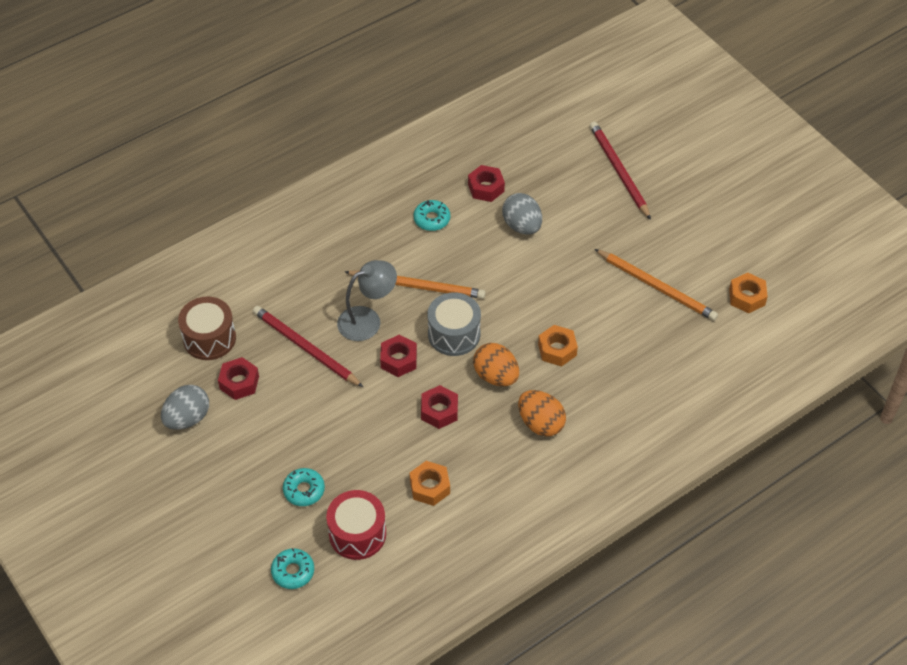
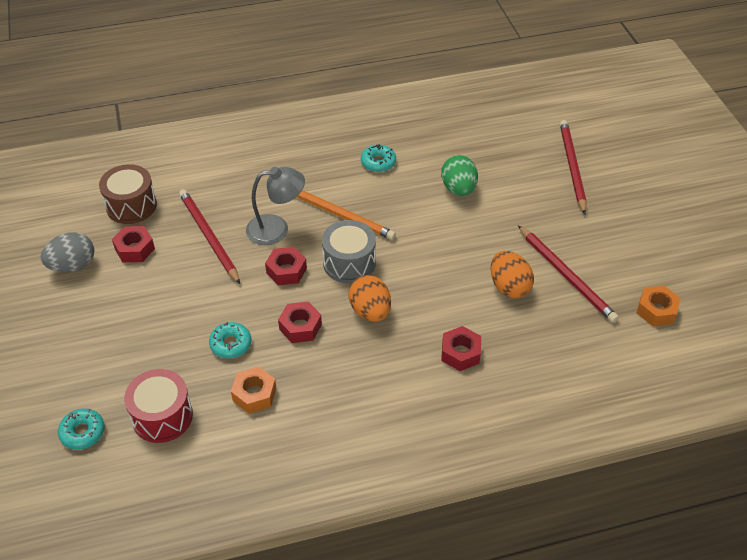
camera: 20 degrees right, 5 degrees down
(304, 490) = (136, 360): turquoise donut -> turquoise donut (231, 344)
(486, 188) = (440, 150): red nut -> red nut (460, 353)
(522, 226) = (458, 189): grey egg -> green egg
(540, 423) = (392, 368): orange egg -> orange egg (509, 287)
(557, 350) = (441, 305): orange nut -> none
(657, 287) = (566, 276): orange pencil -> red pencil

